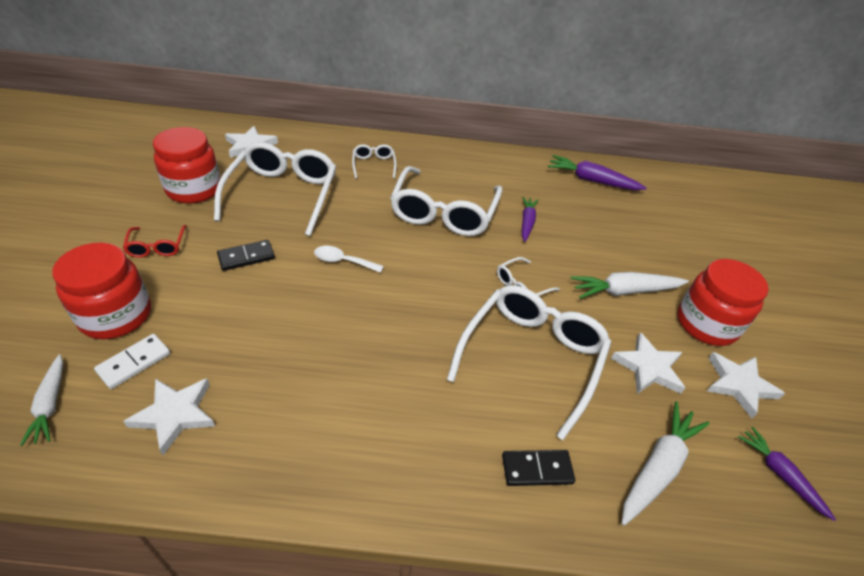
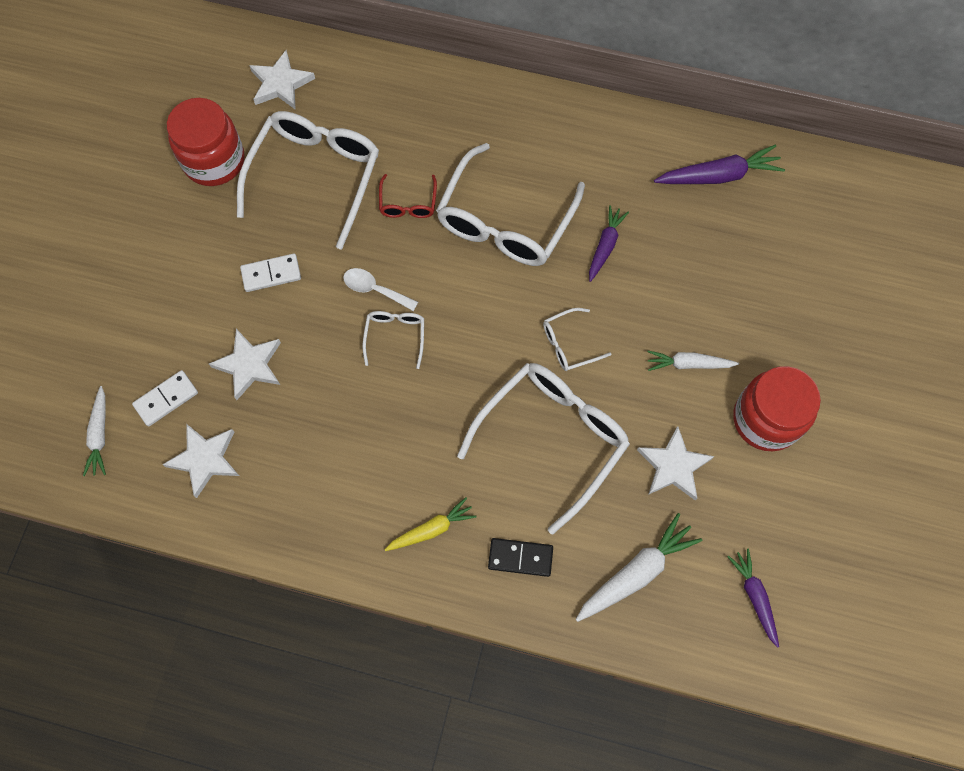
camera: 15 degrees right, 25 degrees up
(116, 315) = (145, 341): red jar -> none
(157, 247) = (178, 250): red glasses -> red glasses (408, 203)
(246, 257) = (271, 274): black domino -> white domino
(374, 165) = (432, 128): white glasses -> white glasses (395, 336)
(436, 453) = (431, 529): none -> yellow carrot
(592, 180) = (718, 176): purple carrot -> purple carrot turned 135 degrees clockwise
(625, 291) = (688, 364): white carrot -> white carrot, size x0.65
(739, 385) = (764, 499): white star -> white star (249, 365)

